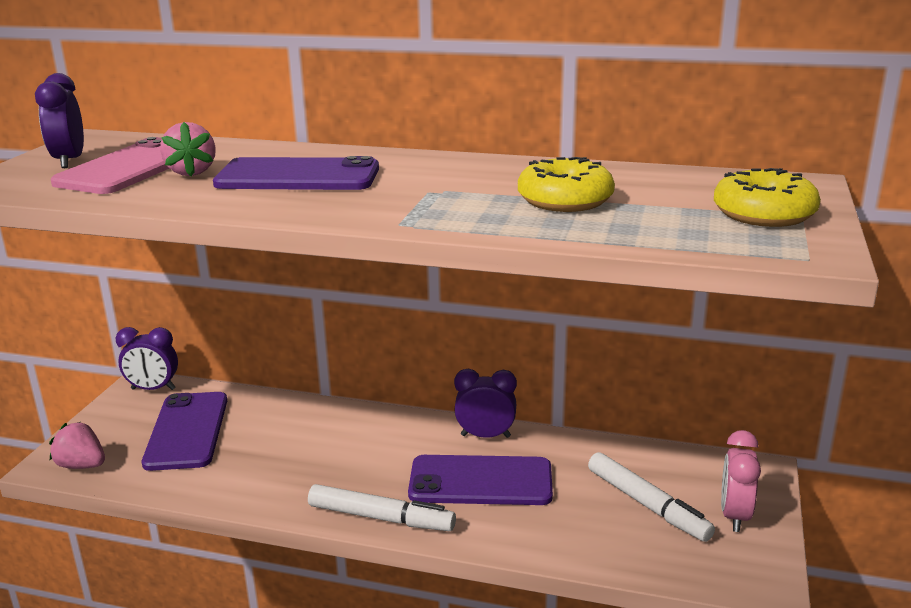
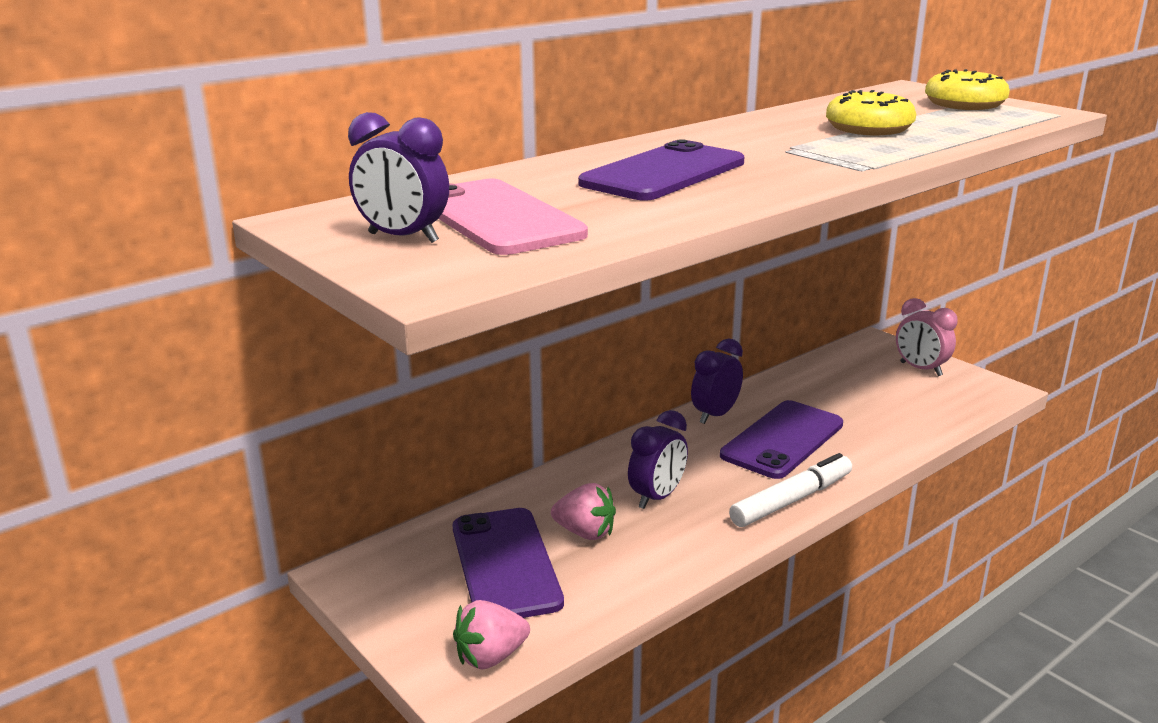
camera: 55 degrees left, 0 degrees up
(153, 389) = (371, 565): purple clock -> purple clock (657, 497)
(187, 431) = (505, 564): purple phone -> purple phone turned 45 degrees clockwise
(191, 172) = (569, 200): pink strawberry -> pink strawberry (585, 533)
(647, 505) = (880, 391): white marker -> none

